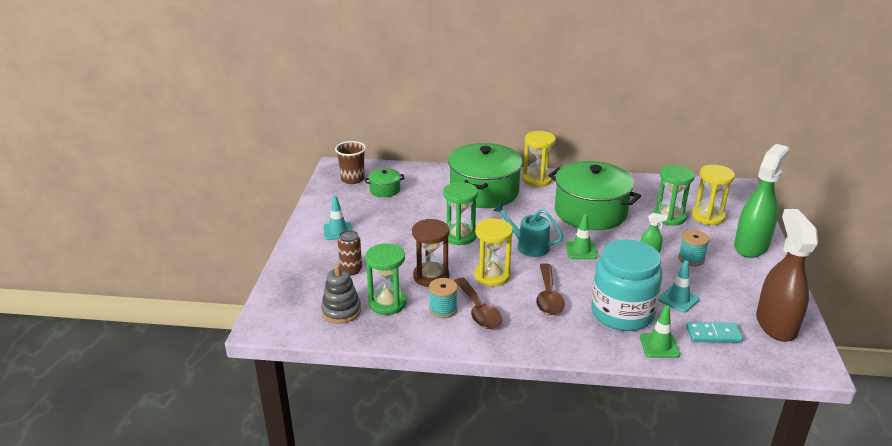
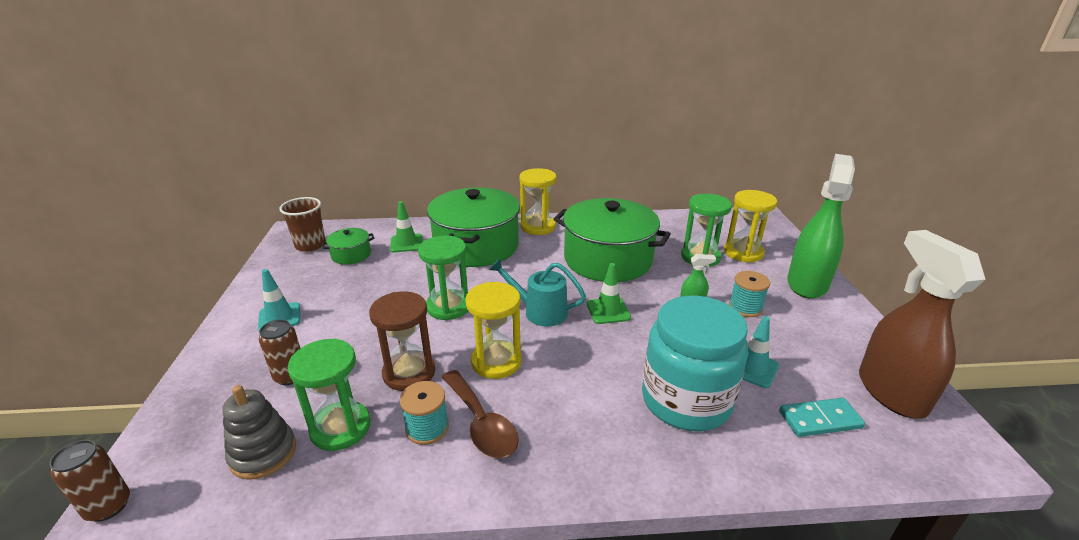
camera: 10 degrees left, 0 degrees up
(258, 326) = (108, 506): none -> brown can
(548, 297) = (579, 386): brown spoon -> none
(659, 346) = (755, 450): green traffic cone -> green traffic cone (406, 243)

